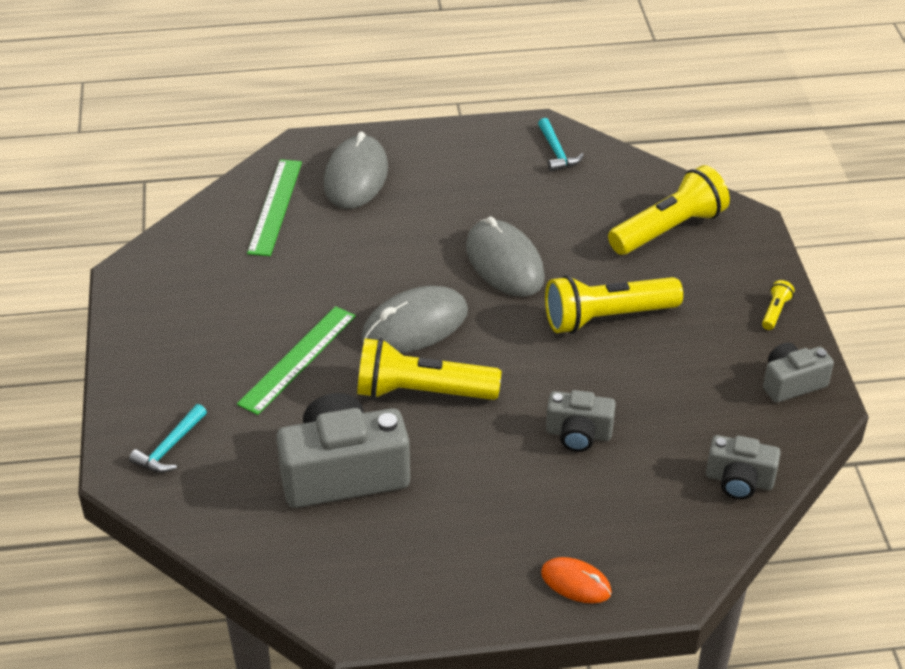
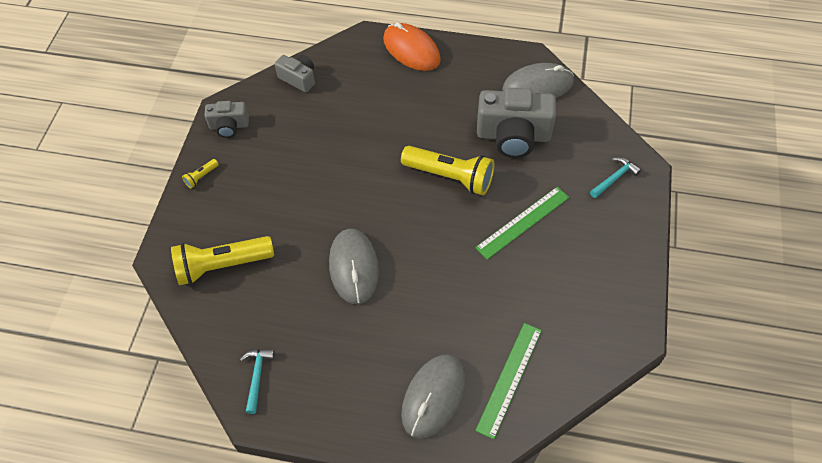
camera: 160 degrees left, 15 degrees up
(415, 325) = (437, 229): grey mouse -> grey mouse (537, 86)
(576, 583) = (411, 49): orange mouse -> orange mouse, size x1.83
(578, 434) = (369, 126): grey camera -> none
(606, 318) = (309, 201): yellow flashlight -> none

